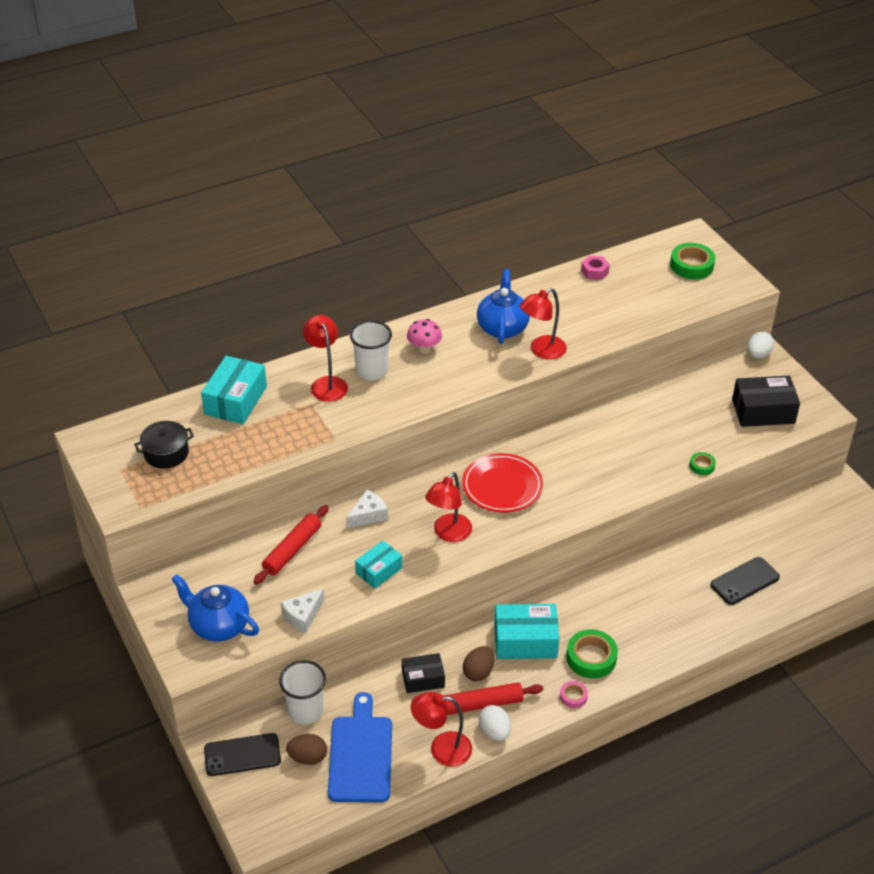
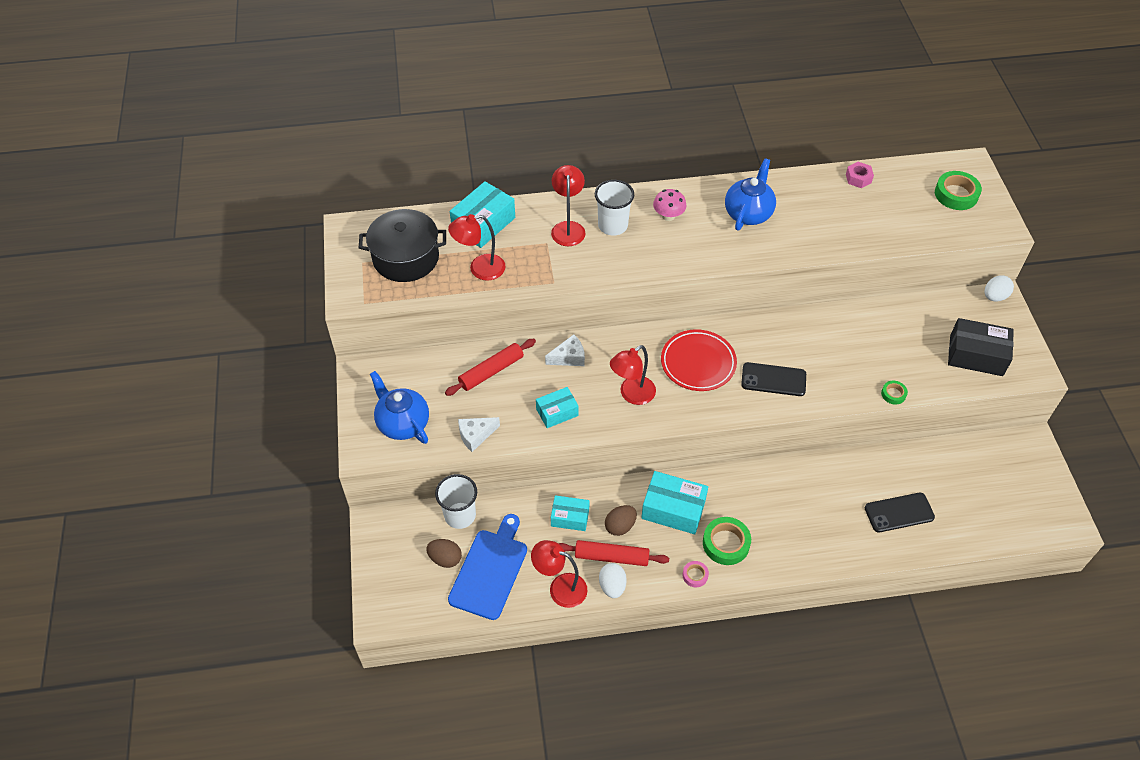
camera: 20 degrees right, 10 degrees up
(166, 453) = (406, 258): black pot -> black pot, size x1.65
(242, 755) = (393, 539): black phone -> black phone (773, 379)
(423, 679) = (570, 517): black box -> turquoise box
(542, 351) = (775, 245): red lamp -> red lamp (480, 269)

